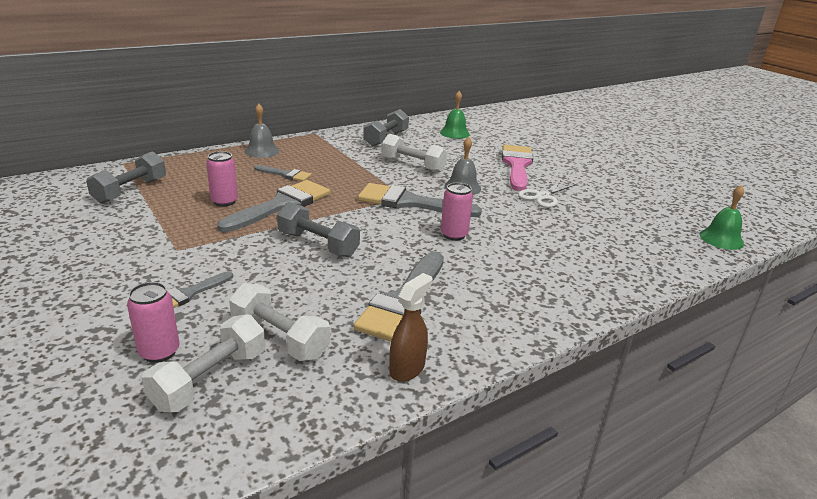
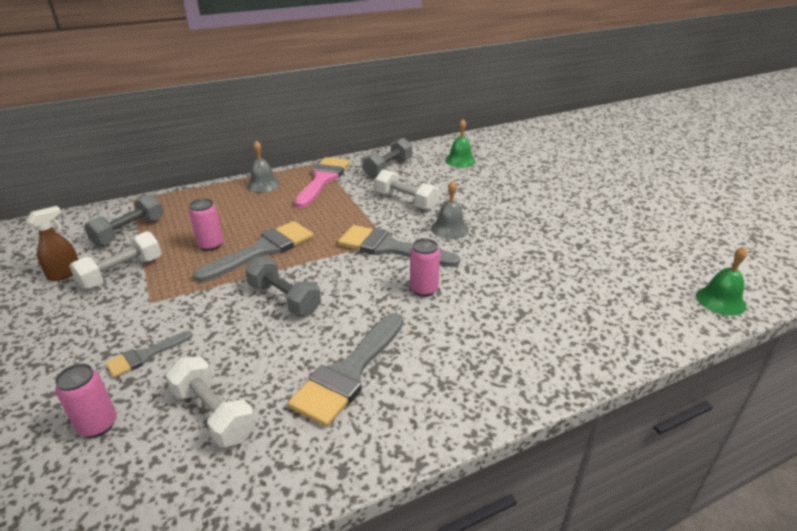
camera: 10 degrees right, 5 degrees up
(210, 379) = (134, 461): white dumbbell -> white dumbbell (122, 272)
(286, 174) = (278, 213): grey brush -> none
(407, 369) = (328, 460): brown spray bottle -> brown spray bottle (65, 273)
(517, 165) = (514, 201): pink brush -> pink brush (323, 179)
(543, 196) = (532, 241): white scissors -> none

